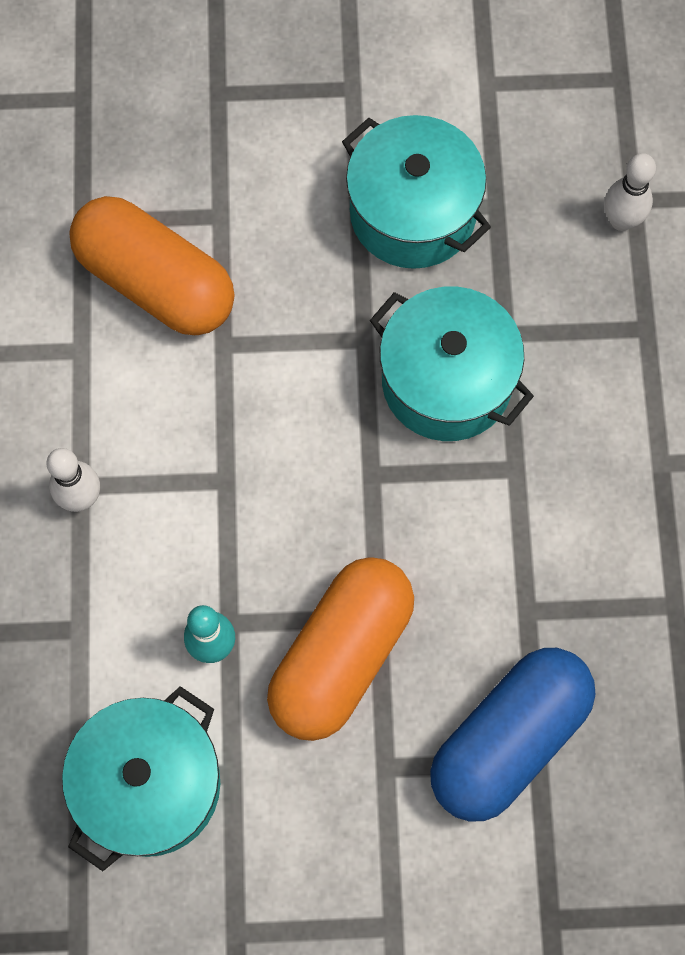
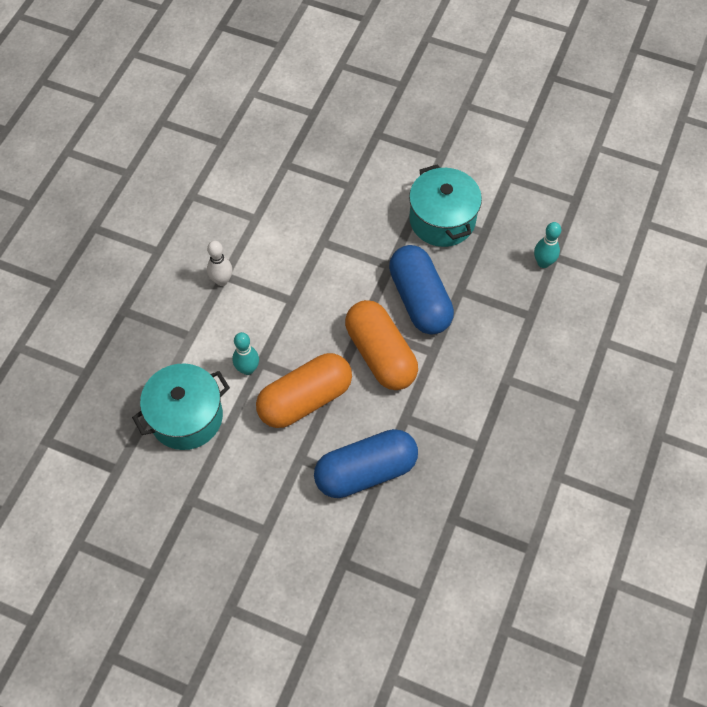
camera: 25 degrees right, 10 degrees down
(156, 281) = (305, 203): orange capsule -> orange capsule (380, 354)
(446, 381) = (419, 300): turquoise pot -> blue capsule
(621, 220) = (543, 263): white bowling pin -> turquoise bowling pin

